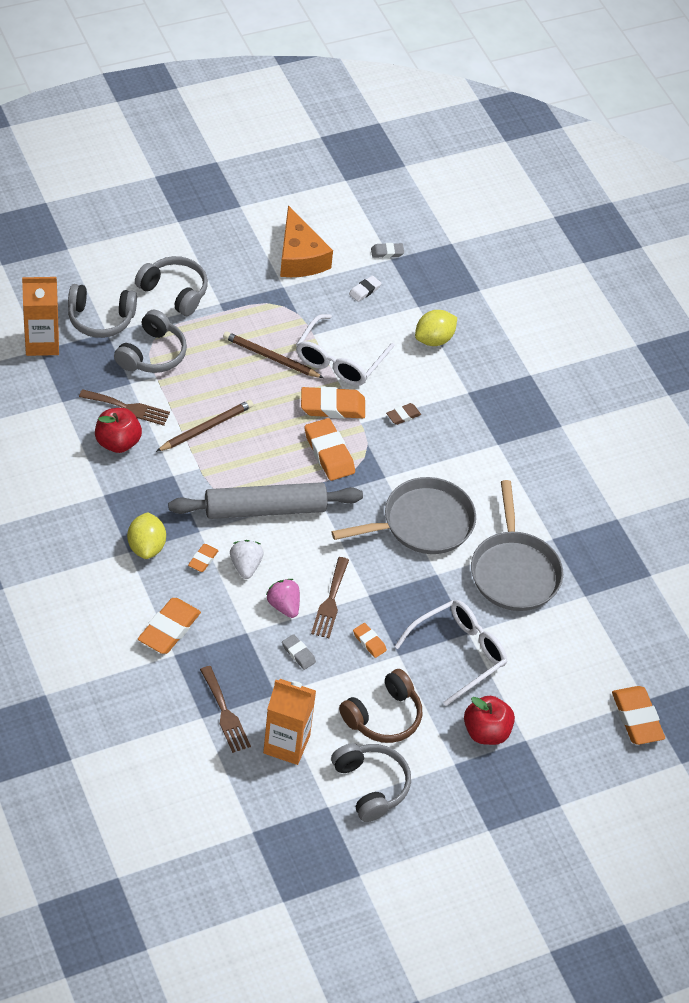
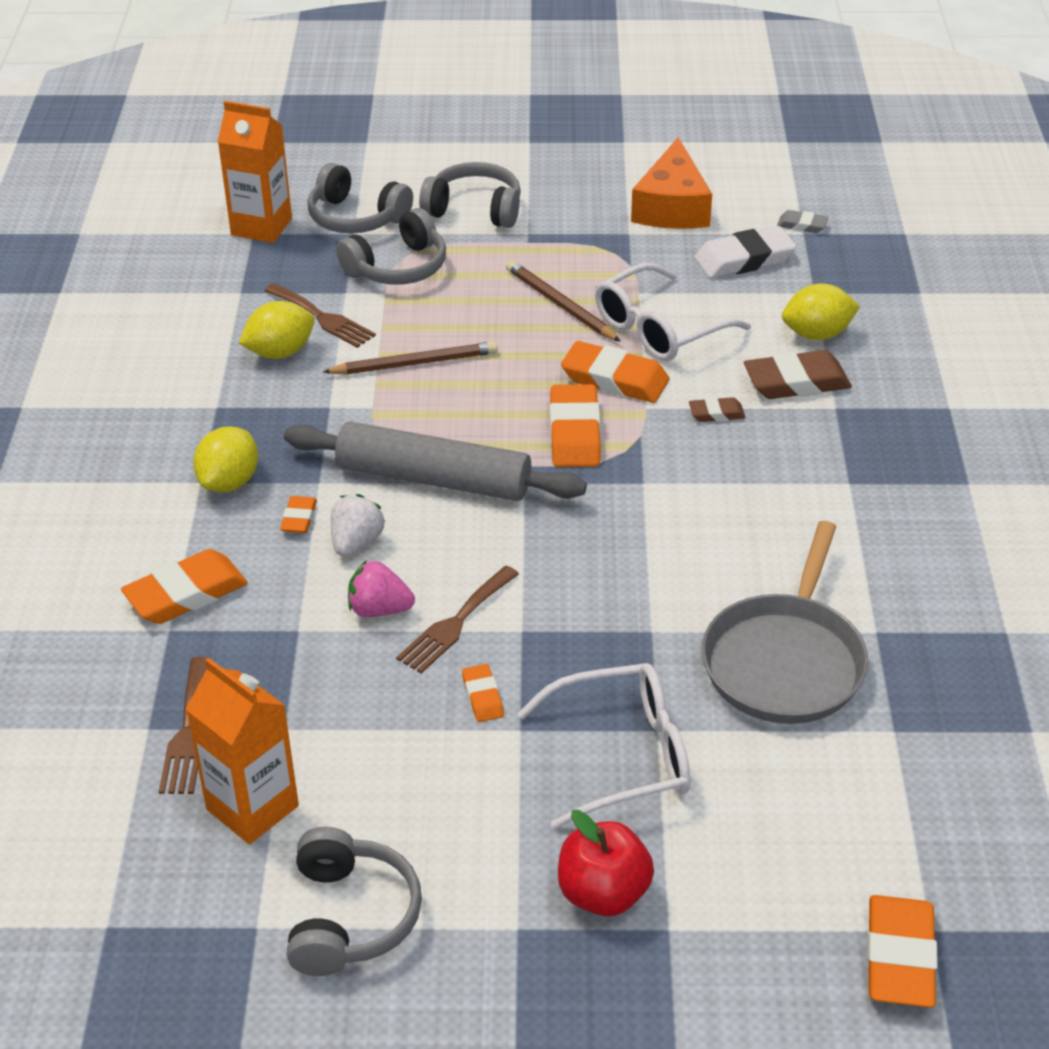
camera: 30 degrees right, 10 degrees down
(118, 442) = (280, 352): red apple -> yellow lemon
(174, 292) = (474, 209): grey headphones -> grey headphones turned 45 degrees counterclockwise
(203, 559) = (299, 518): orange eraser -> orange eraser turned 45 degrees counterclockwise
(284, 606) = (379, 609): pink strawberry -> pink strawberry turned 75 degrees counterclockwise
(298, 653) = (358, 681): grey eraser -> none
(364, 290) = (744, 259): white eraser -> white eraser, size x1.92
(383, 716) = (438, 814): brown headphones -> none
(423, 523) = (668, 556): grey pan -> none
(438, 379) = (796, 382): none -> brown eraser

